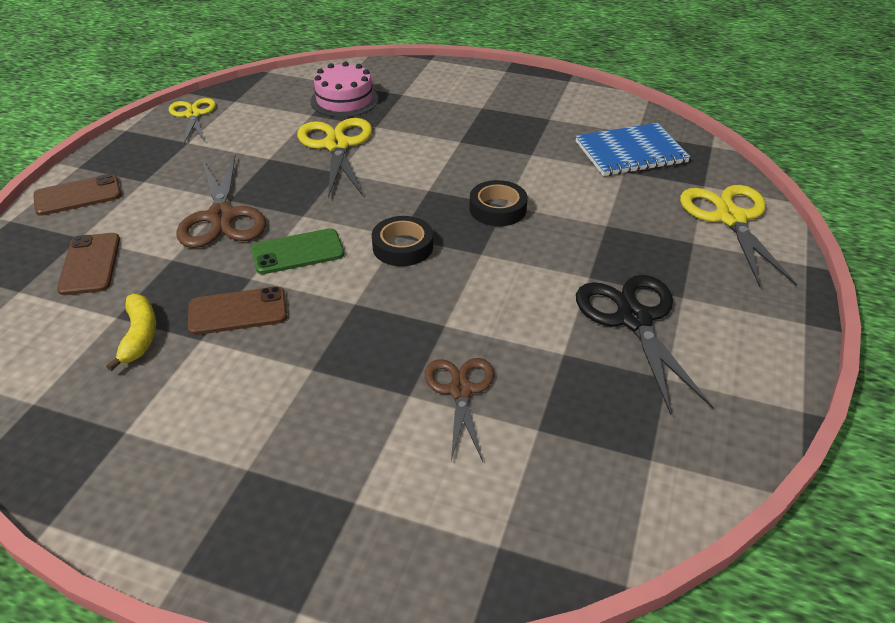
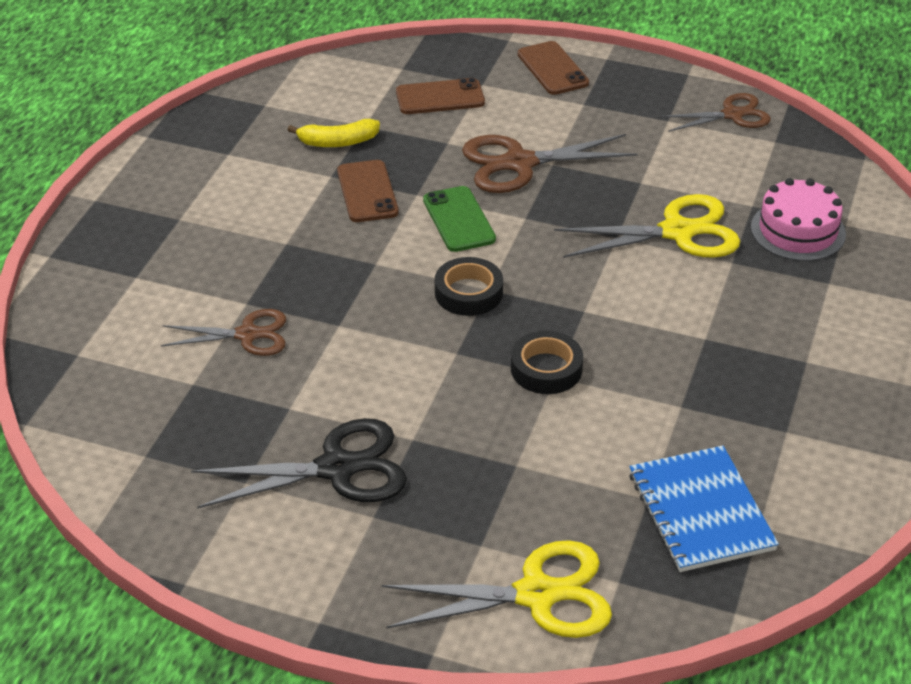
camera: 90 degrees right, 0 degrees up
(193, 115) = (732, 115): yellow scissors -> brown scissors

